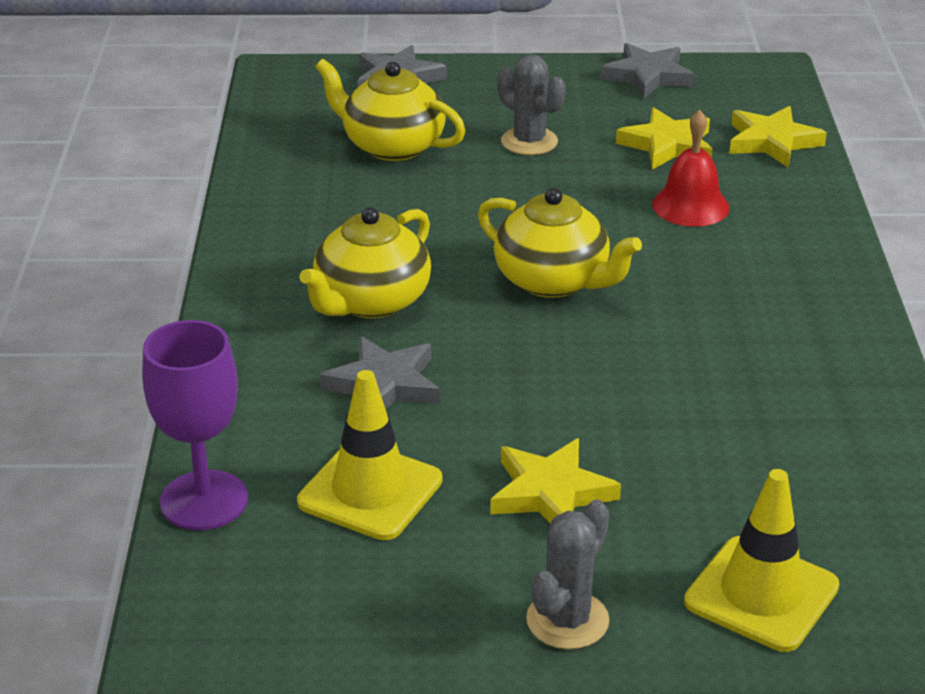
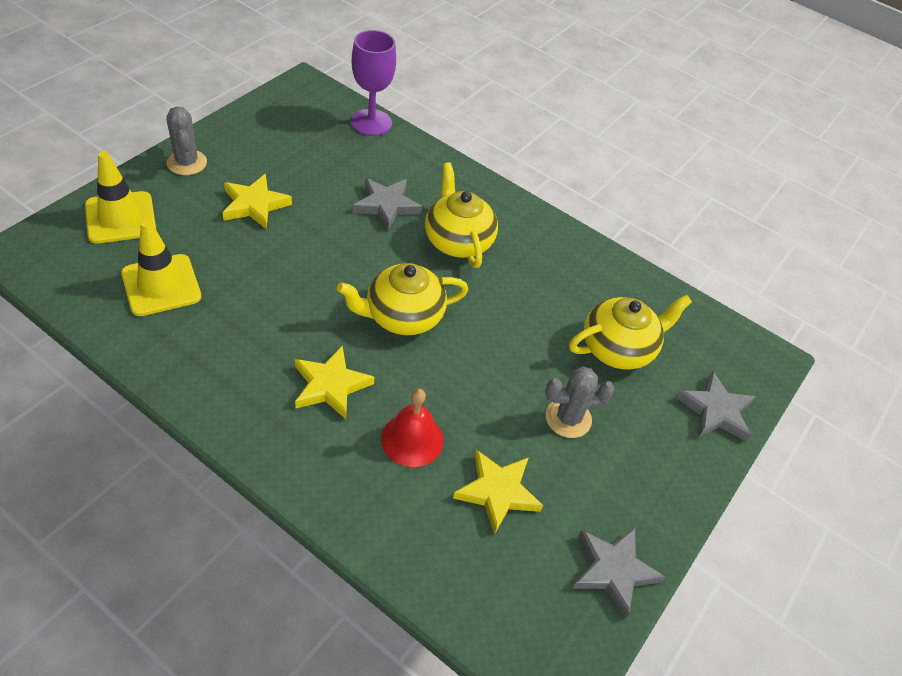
camera: 120 degrees right, 15 degrees up
(370, 491) = (322, 161): yellow traffic cone -> yellow traffic cone (161, 285)
(772, 142) = (445, 564): yellow star -> yellow star (330, 385)

